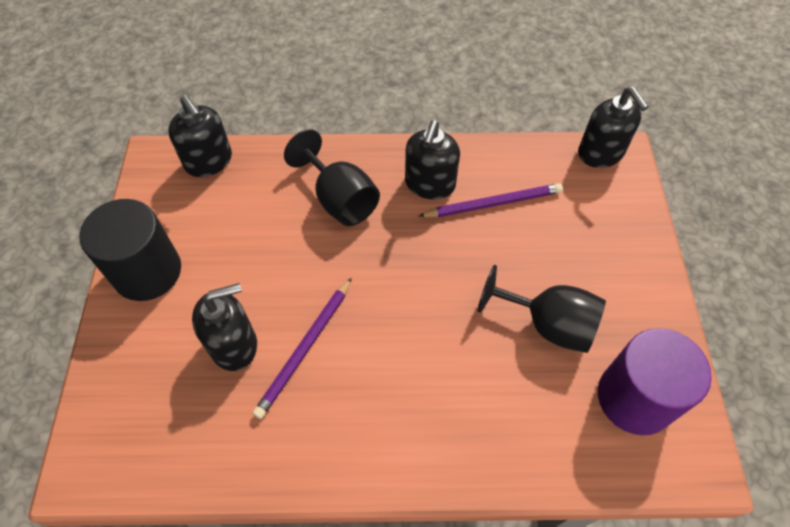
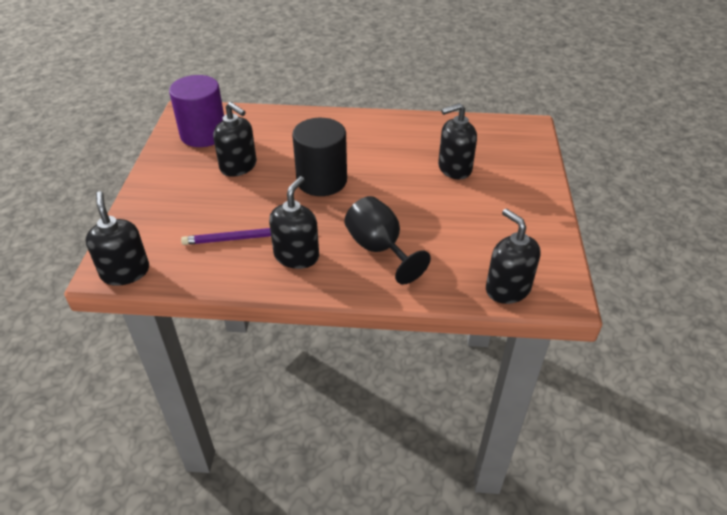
camera: 175 degrees left, 15 degrees down
(147, 271) = (531, 210): black cylinder -> black cylinder (322, 181)
(305, 348) = (405, 164): purple pencil -> none
(548, 324) = (238, 166): black goblet -> black soap dispenser

